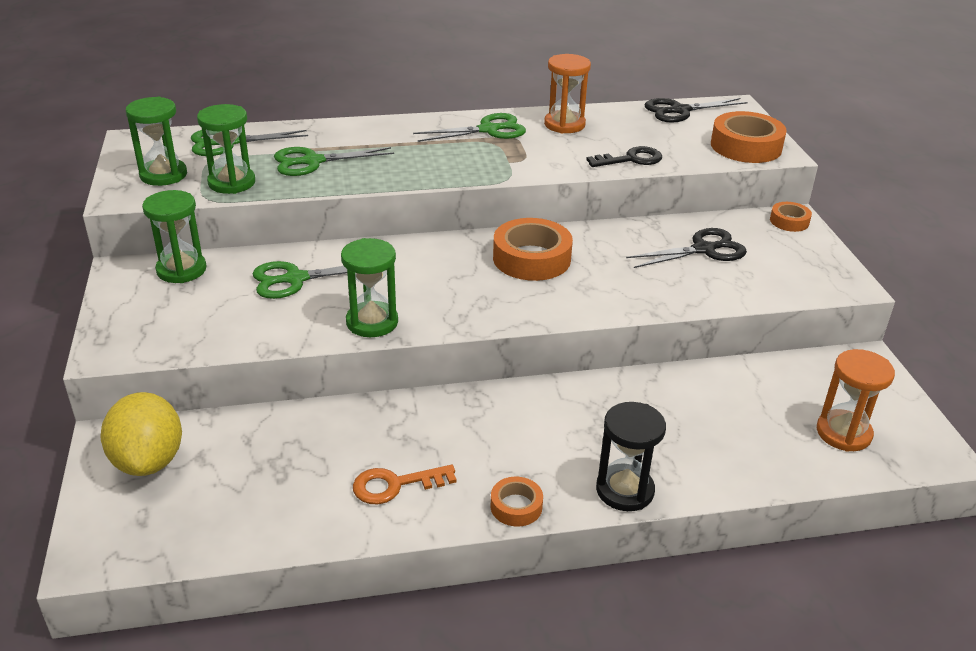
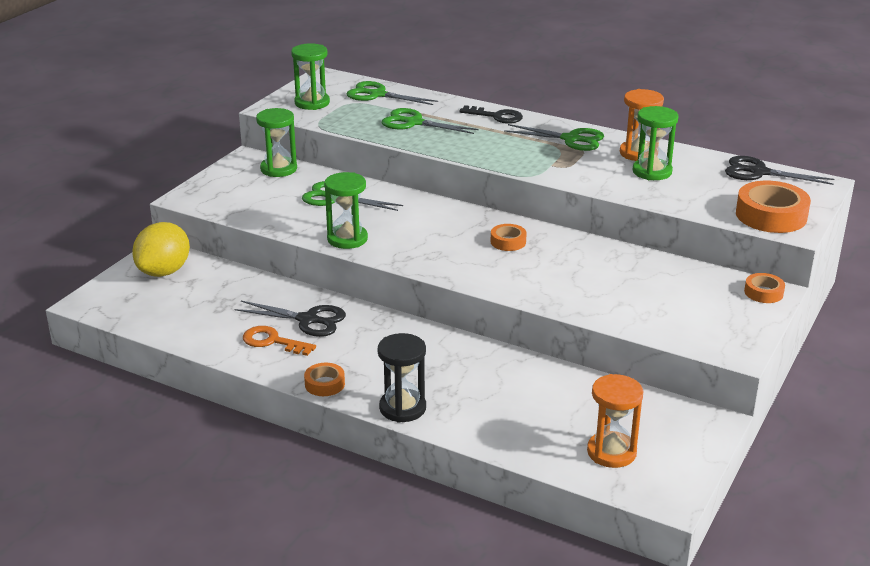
camera: 40 degrees right, 5 degrees down
(232, 183) = (345, 120): green hourglass -> green hourglass (652, 172)
(531, 258) = (508, 242): orange tape -> orange tape, size x0.53
(631, 159) = (651, 193): black key -> black key (496, 116)
(704, 250) = (652, 284): black scissors -> black scissors (308, 320)

